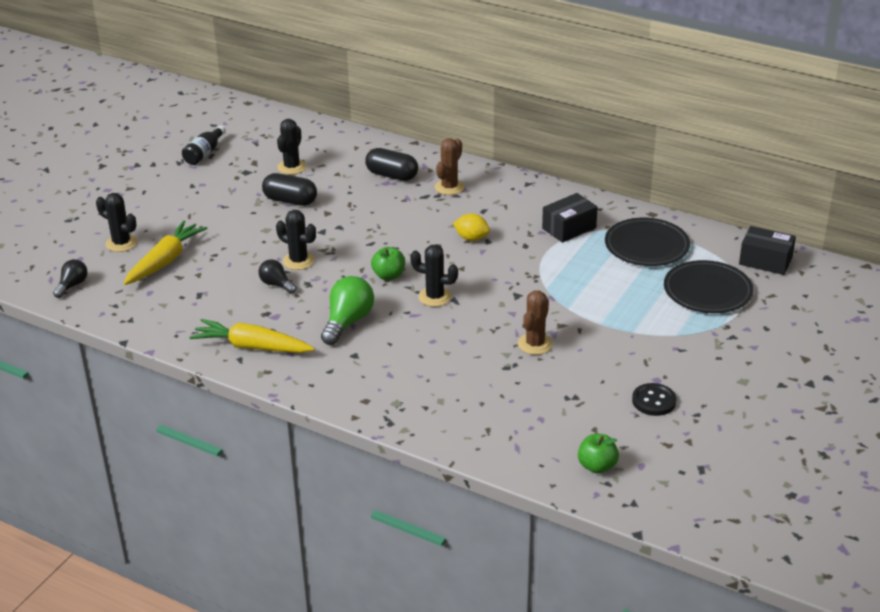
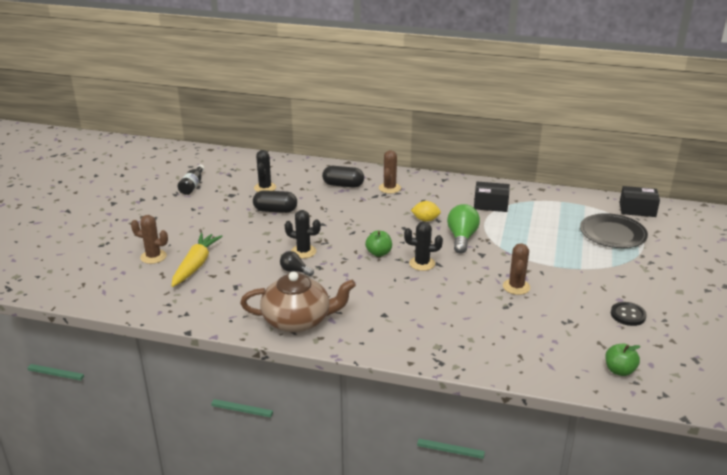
camera: 15 degrees left, 5 degrees down
(72, 285) = (125, 294): black light bulb -> none
(121, 243) = (153, 257): black cactus -> brown cactus
(251, 347) = (298, 320): yellow carrot -> brown teapot
(348, 322) = (365, 291): green light bulb -> green light bulb (461, 238)
(569, 228) = (490, 205): black box -> black box turned 60 degrees clockwise
(646, 246) = (551, 210): black plate -> none

